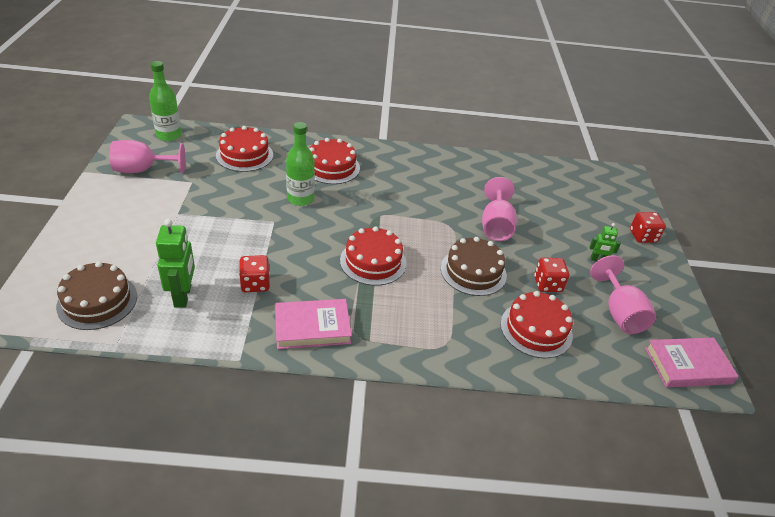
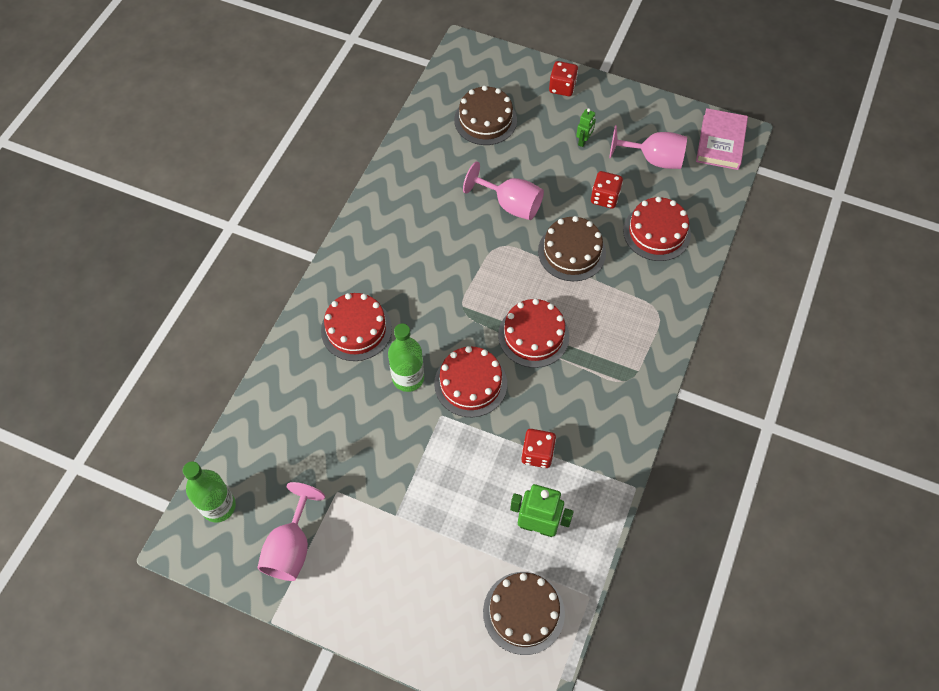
camera: 65 degrees left, 20 degrees up
(244, 155) = (298, 421): red cake -> red cake (470, 383)
(312, 327) = (610, 415): pink book -> none
(567, 198) = (485, 120): none -> brown cake

